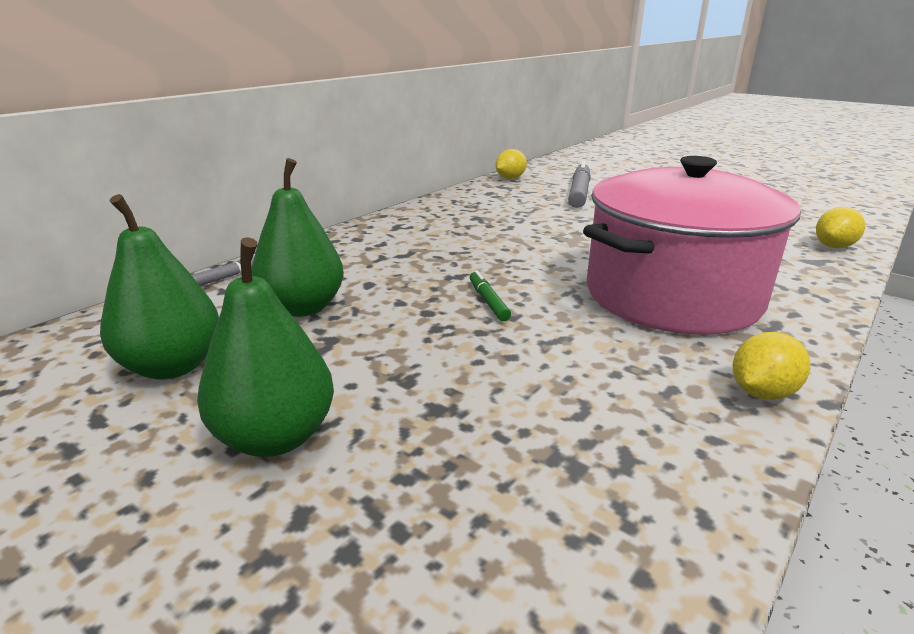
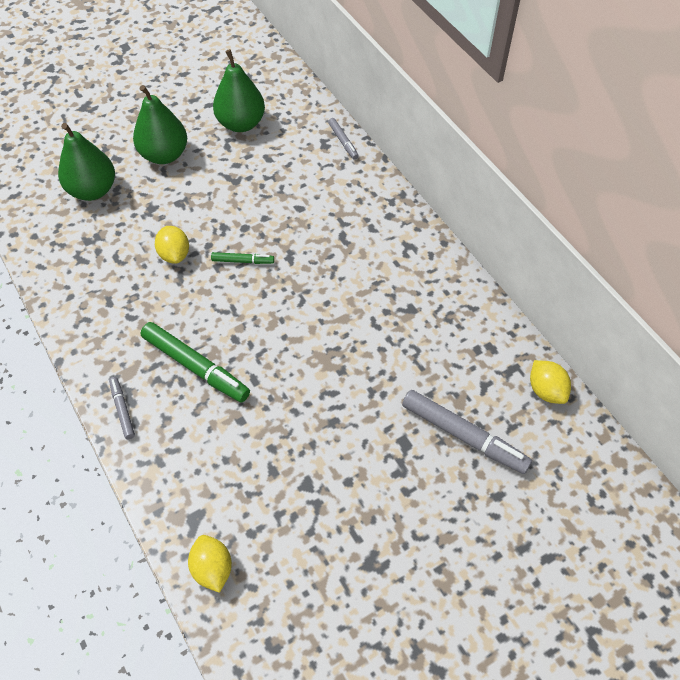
camera: 110 degrees right, 30 degrees up
(303, 308) = (280, 173): green pear -> green pear (93, 190)
(672, 296) = (196, 366): pink pot -> green marker
(762, 392) = (83, 339): yellow lemon -> yellow lemon (174, 254)
(795, 326) = (122, 410): none -> grey marker

